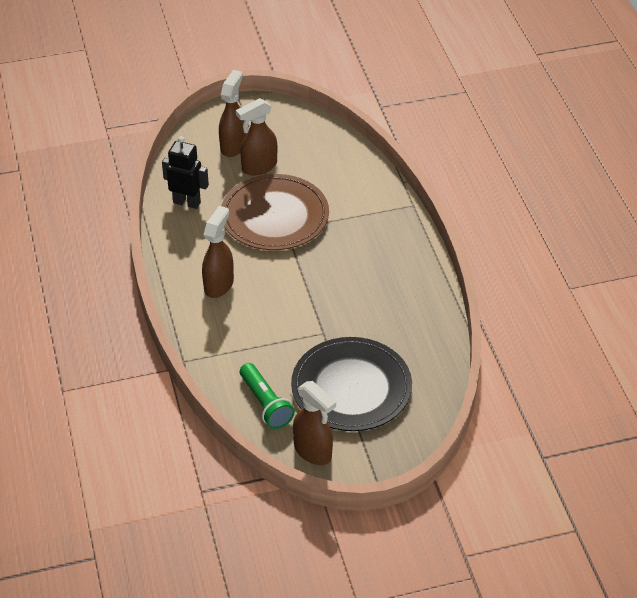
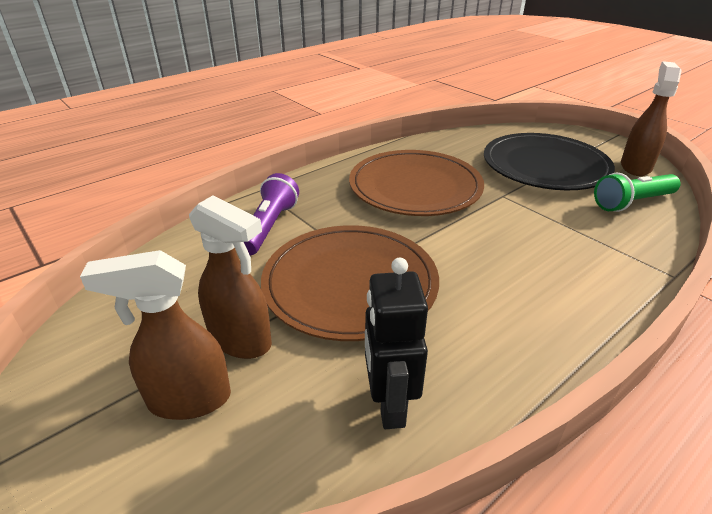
camera: 115 degrees left, 10 degrees down
(219, 284) = (525, 292): brown spray bottle -> none
(265, 404) = (632, 202): green flashlight -> green flashlight turned 150 degrees counterclockwise
(357, 198) = (269, 227): none -> purple flashlight
(366, 288) = (415, 187): none -> brown plate

